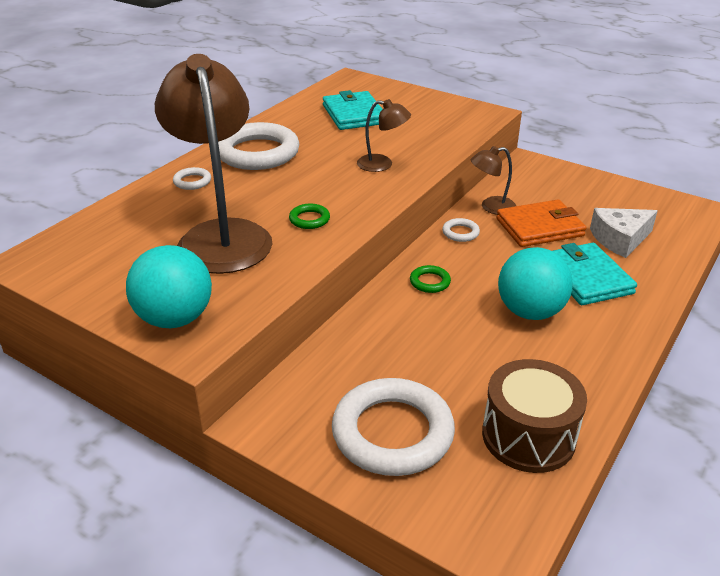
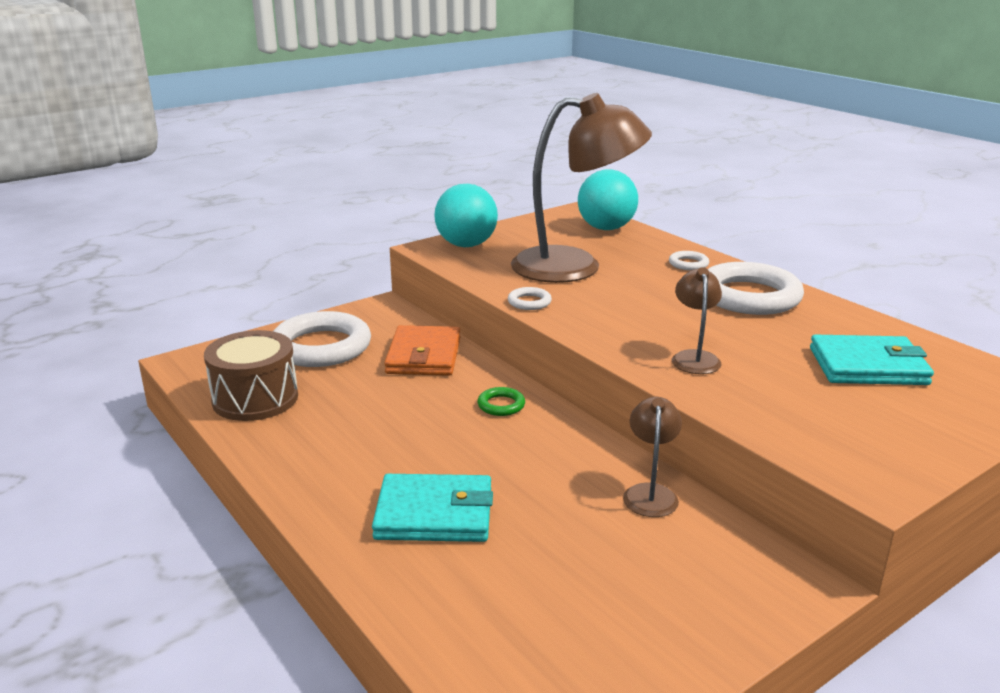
camera: 110 degrees right, 10 degrees down
(309, 219) = (581, 302): green ring -> none
(382, 164) = (694, 357): brown lamp -> brown lamp turned 150 degrees clockwise
(460, 233) = (592, 450): white ring -> white ring (529, 302)
(530, 312) = (404, 450): turquoise ball -> turquoise ball (606, 228)
(539, 227) = (574, 518): orange wallet -> orange wallet (424, 356)
(620, 239) = (502, 586): white cheese -> none

